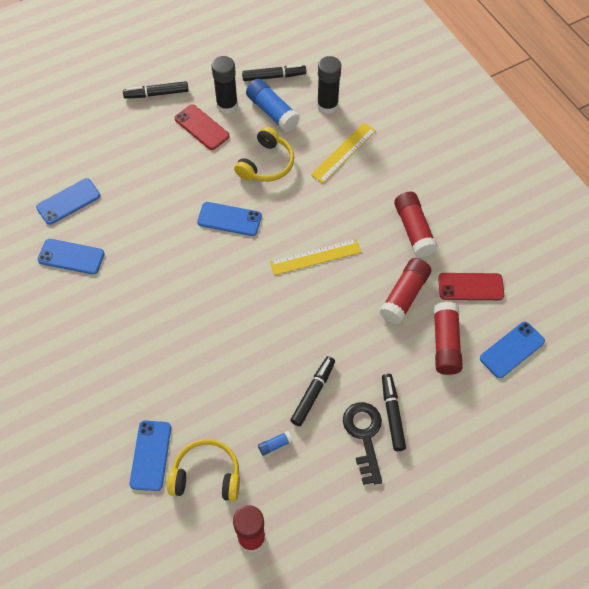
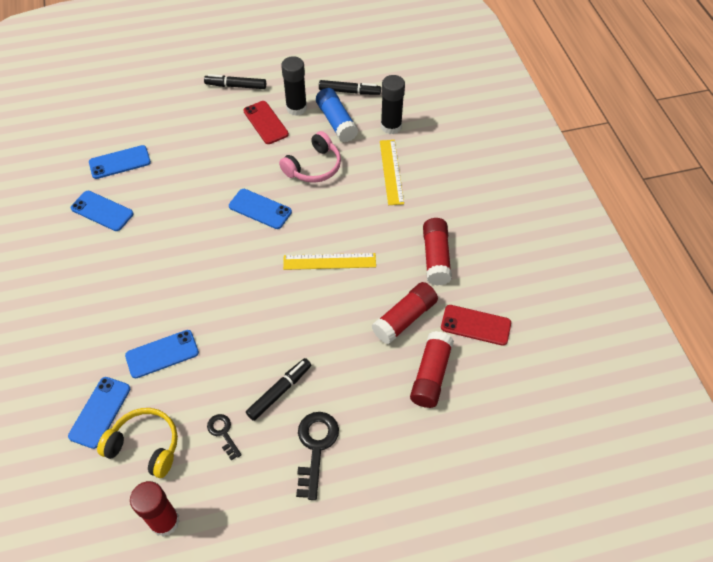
camera: 15 degrees right, 5 degrees down
(266, 164) = (313, 167): yellow headphones -> pink headphones
(275, 445) = (223, 433): blue glue stick -> black key
(343, 152) = (391, 171): yellow ruler -> yellow ruler turned 60 degrees counterclockwise
(392, 414) = (352, 432): black marker -> none
(512, 350) = (498, 398): blue phone -> blue phone (162, 354)

